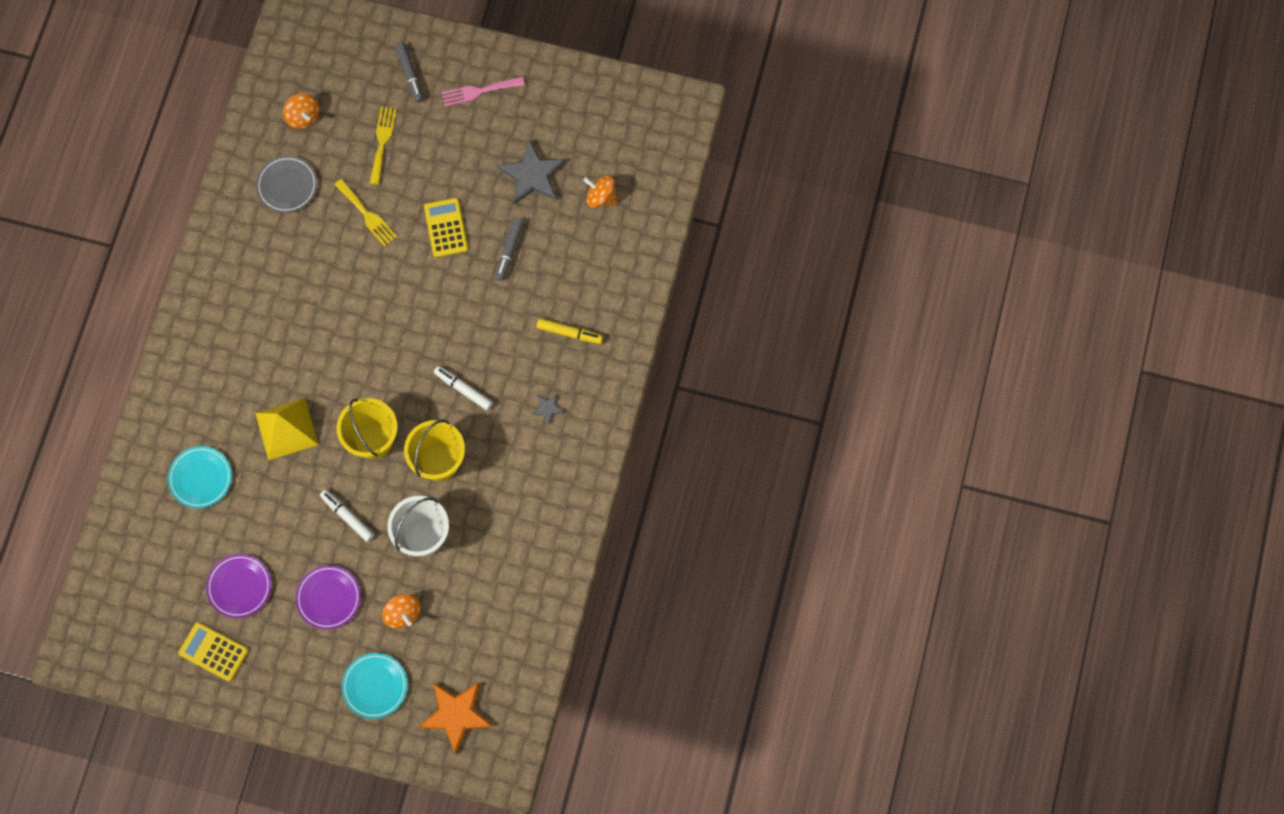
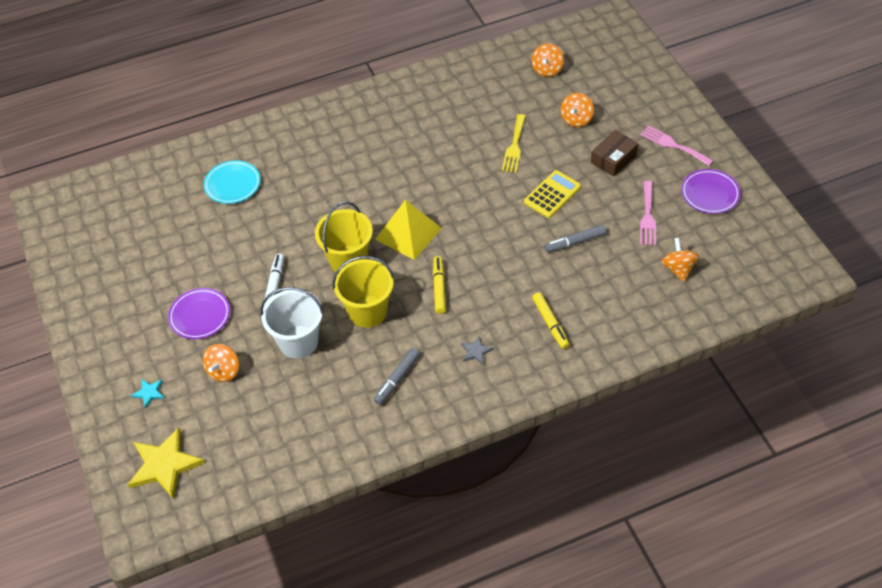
camera: 55 degrees right, 20 degrees down
(213, 652) = (104, 276): yellow calculator -> none
(239, 586) = (167, 258): purple plate -> purple plate (710, 194)
(286, 429) = (311, 206): yellow pyramid -> yellow pyramid (408, 233)
(287, 186) = (489, 93): grey plate -> none
(375, 686) = (149, 393): turquoise plate -> turquoise star
(382, 141) = (576, 119): yellow fork -> orange spinning top
(410, 75) = (640, 102): grey marker -> grey marker (397, 379)
(451, 149) = (613, 159): none -> brown box
(456, 715) = (164, 465): orange star -> yellow star
(463, 389) = (439, 288): white marker -> yellow marker
(532, 175) = (647, 216): grey star -> pink fork

